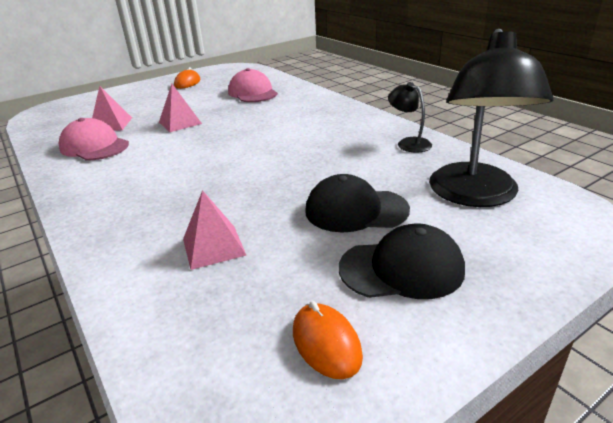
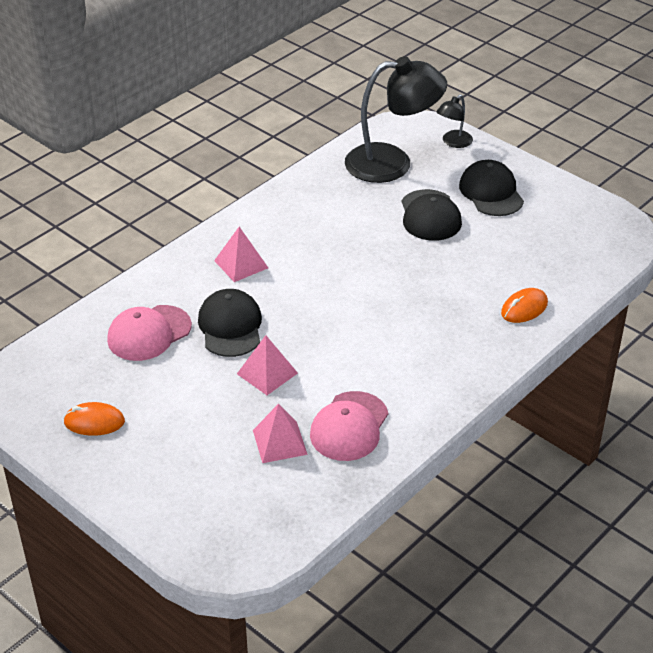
camera: 105 degrees left, 10 degrees up
(213, 247) = (500, 276): pink pyramid -> pink pyramid (241, 264)
(240, 113) = (230, 326): none -> black cap
(326, 343) = (563, 214): orange mouse -> orange mouse (524, 308)
(408, 143) = (302, 195): black lamp -> black lamp (453, 142)

